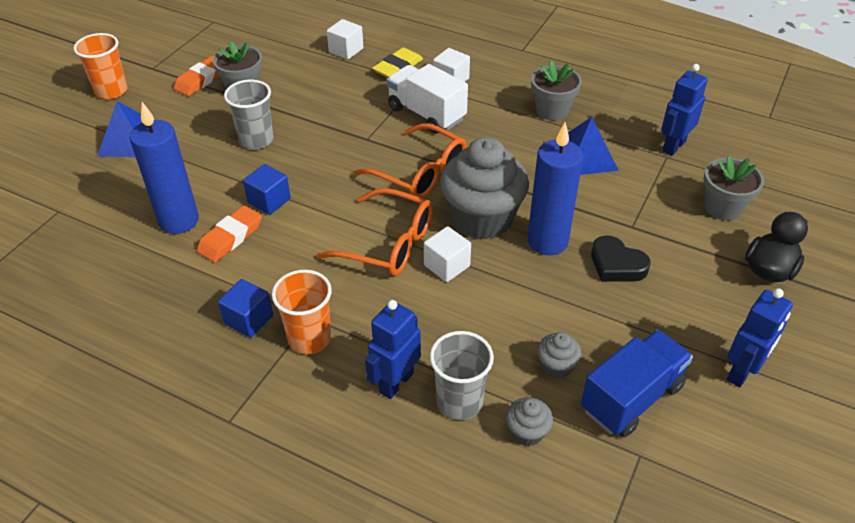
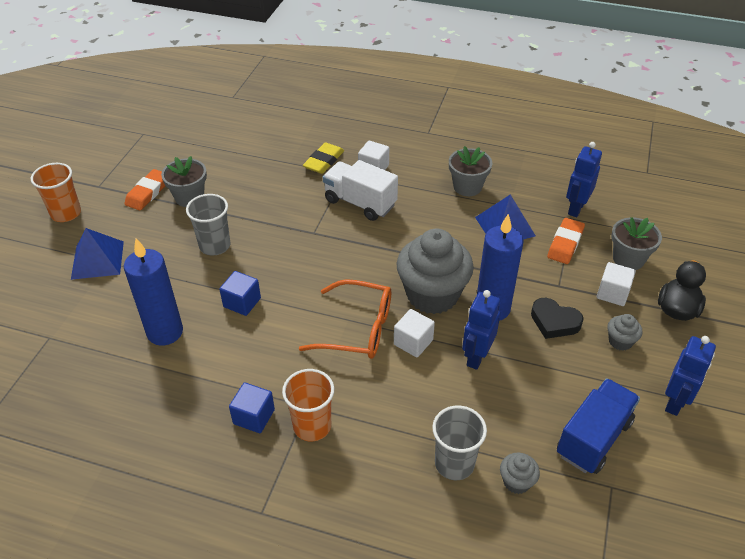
camera: 10 degrees left, 0 degrees up
(230, 237) = (216, 342): orange eraser -> orange eraser (565, 244)
(346, 50) = (273, 149): white cube -> white cube (612, 293)
(396, 382) = (396, 455): blue robot -> blue robot (476, 356)
(420, 173) = (368, 259): orange glasses -> none
(556, 366) = (526, 420): grey cupcake -> grey cupcake (620, 341)

